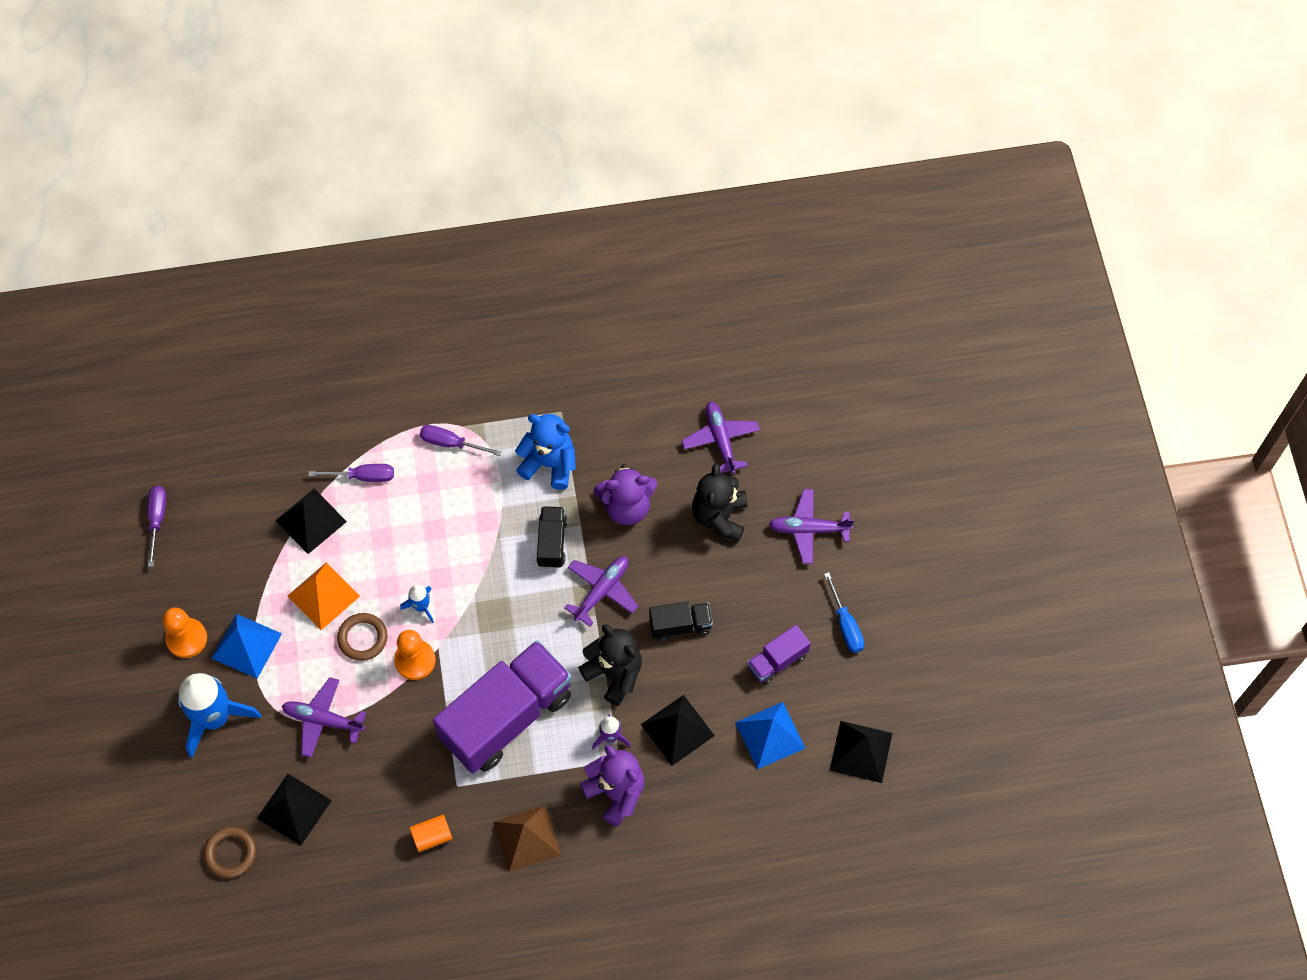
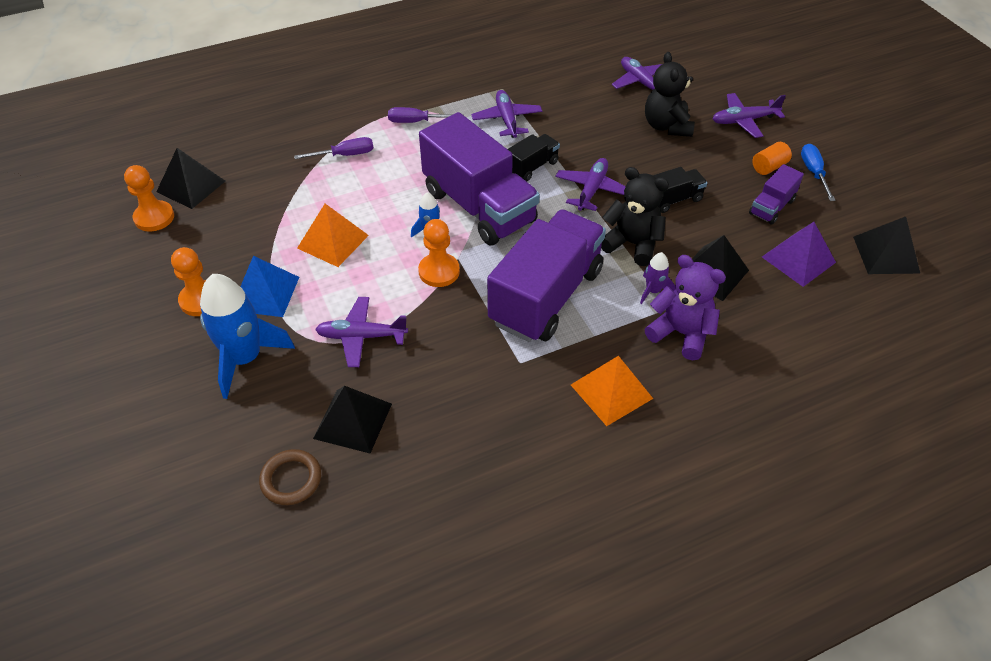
camera: 15 degrees left, 15 degrees down
(157, 520) = (154, 217): purple screwdriver -> orange pawn
(311, 521) = (305, 192): black pyramid -> black pyramid (191, 186)
(362, 638) = (381, 265): brown ring -> none
(432, 836) = (511, 412): orange cylinder -> orange cylinder (769, 167)
(479, 585) = (479, 207): none -> purple truck
(526, 838) = (611, 391): brown pyramid -> orange pyramid
(549, 464) = (507, 119): blue teddy bear -> purple plane
(552, 542) = (532, 167): black truck -> black truck turned 60 degrees clockwise
(627, 506) = (585, 133): purple teddy bear -> none
(770, 735) = (798, 259): blue pyramid -> purple pyramid
(845, 625) = (813, 172): blue screwdriver -> blue screwdriver turned 150 degrees counterclockwise

